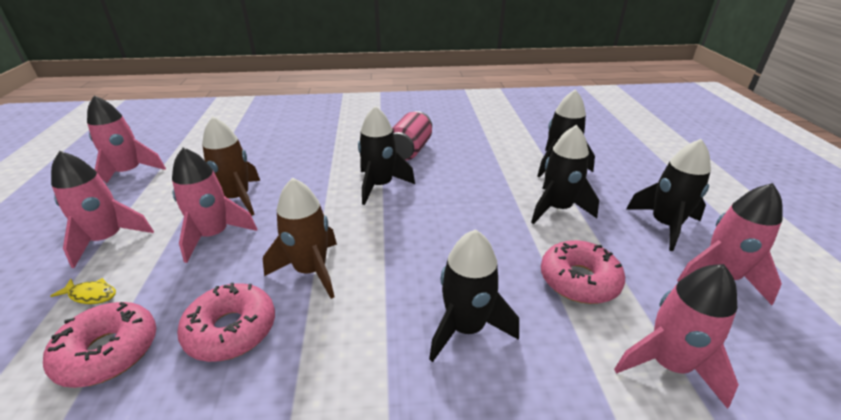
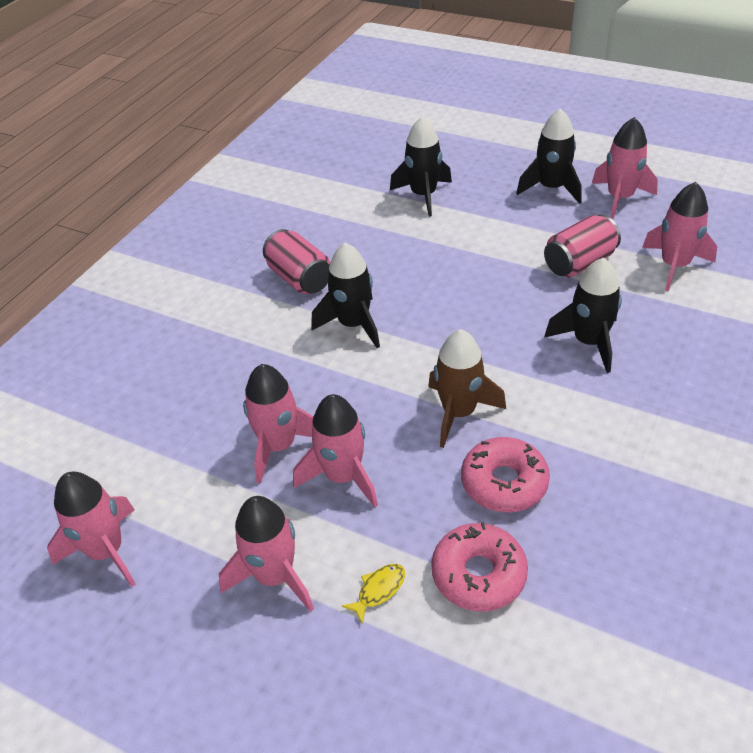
camera: 55 degrees left, 10 degrees up
(237, 198) = (279, 446): brown rocket -> pink rocket
(557, 209) = (487, 230): black rocket -> none
(579, 280) = (579, 263): pink donut -> pink can

